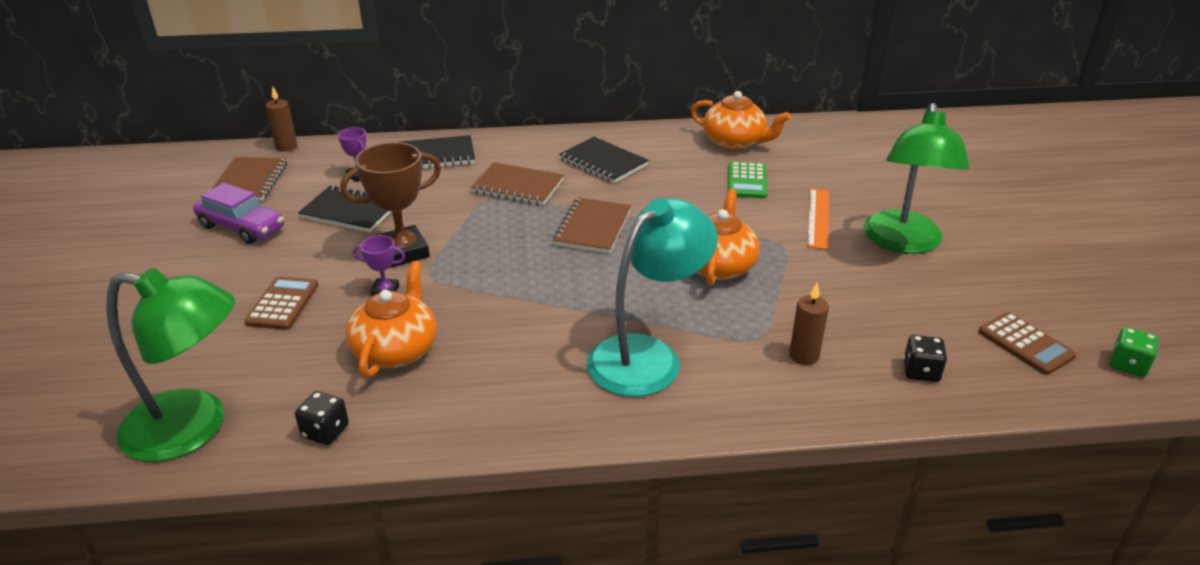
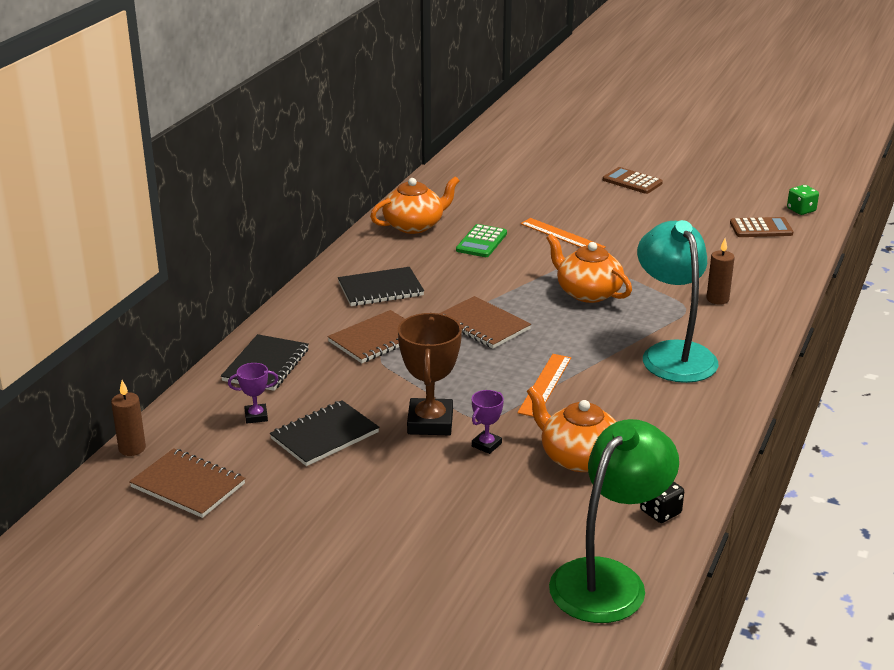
camera: 60 degrees left, 5 degrees down
(242, 227) = (286, 505): purple car -> none
(282, 304) = (457, 503): brown calculator -> brown calculator (632, 181)
(514, 292) = (545, 385): none -> orange ruler
(747, 181) = (481, 242): green calculator -> green calculator turned 75 degrees clockwise
(903, 242) = (622, 220): green lamp -> none
(921, 371) = (762, 269): black dice -> none

